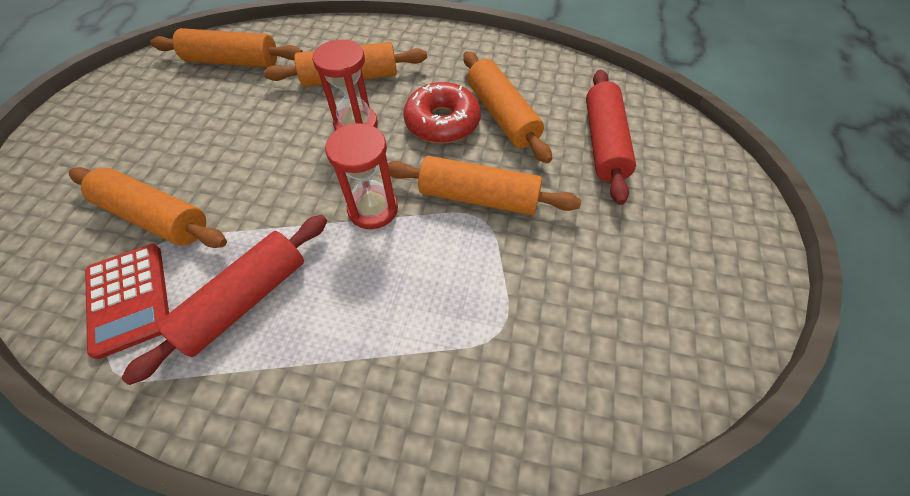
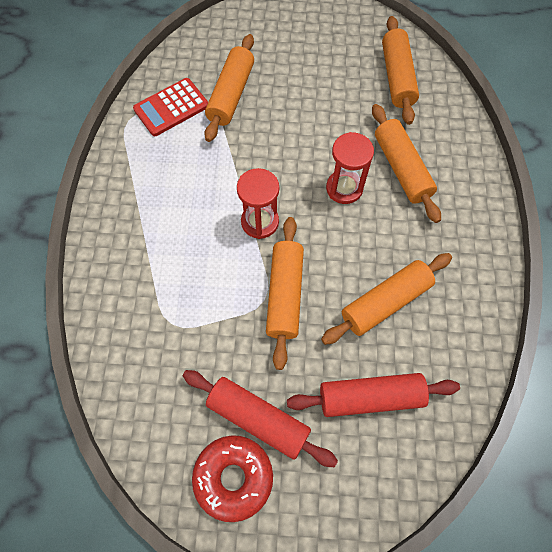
camera: 80 degrees right, 10 degrees up
(245, 300) = (177, 167): red rolling pin -> red rolling pin (258, 419)
(442, 122) = (364, 253): red donut -> red donut (233, 477)

